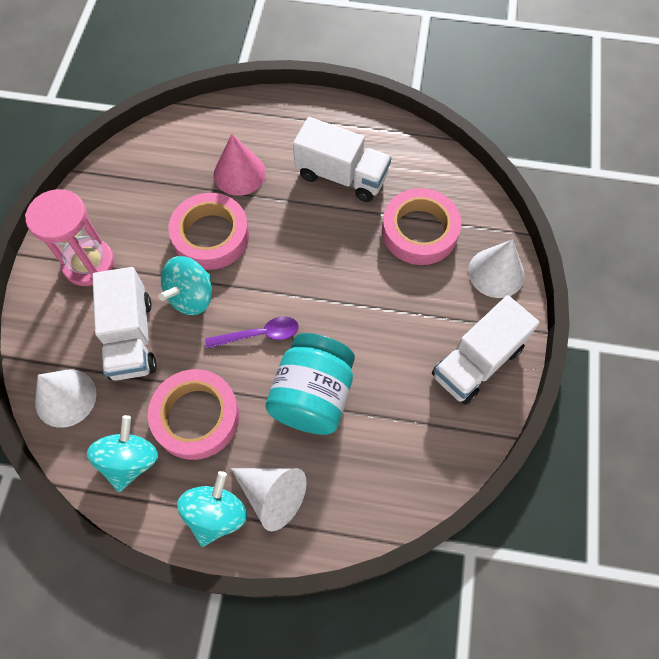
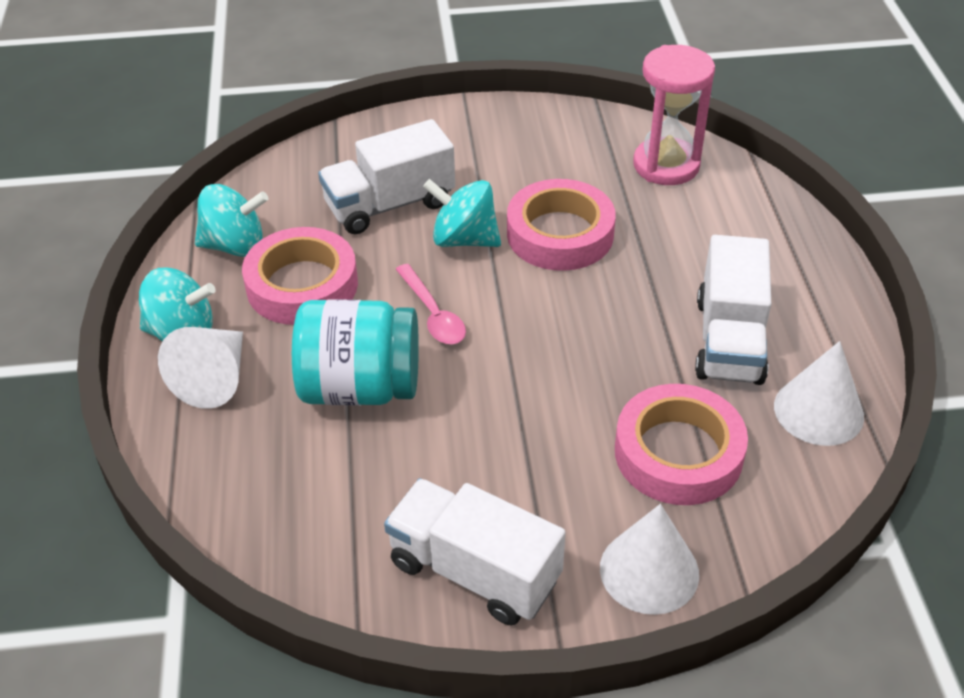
camera: 75 degrees right, 20 degrees down
(65, 398) = (298, 176): white cone -> white cone (818, 411)
(89, 264) = (473, 146): pink hourglass -> pink hourglass (666, 165)
(239, 173) = (672, 236): pink cone -> none
(259, 334) = (433, 314): purple spoon -> pink spoon

